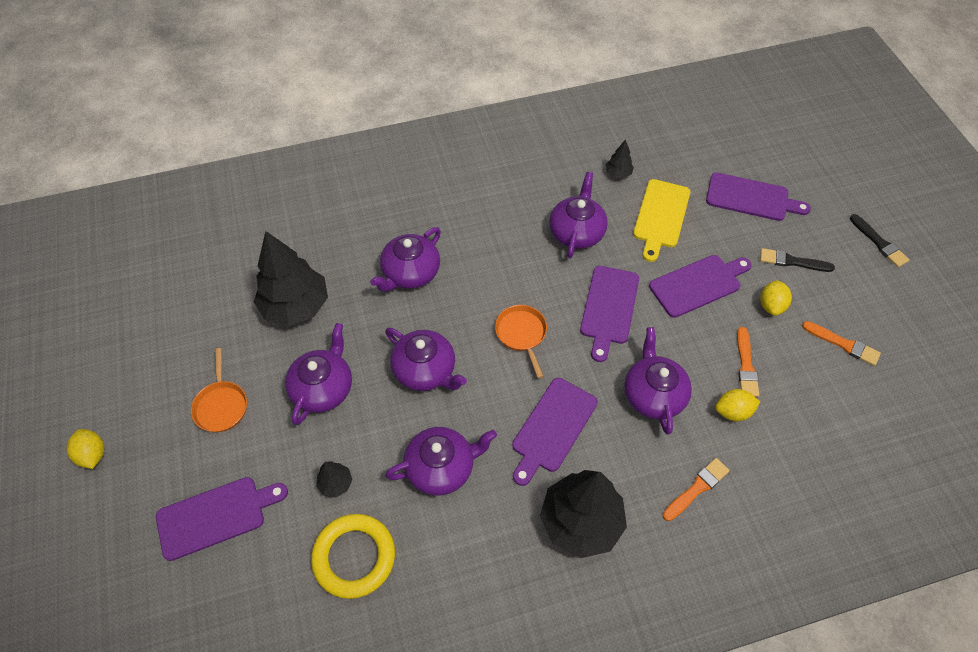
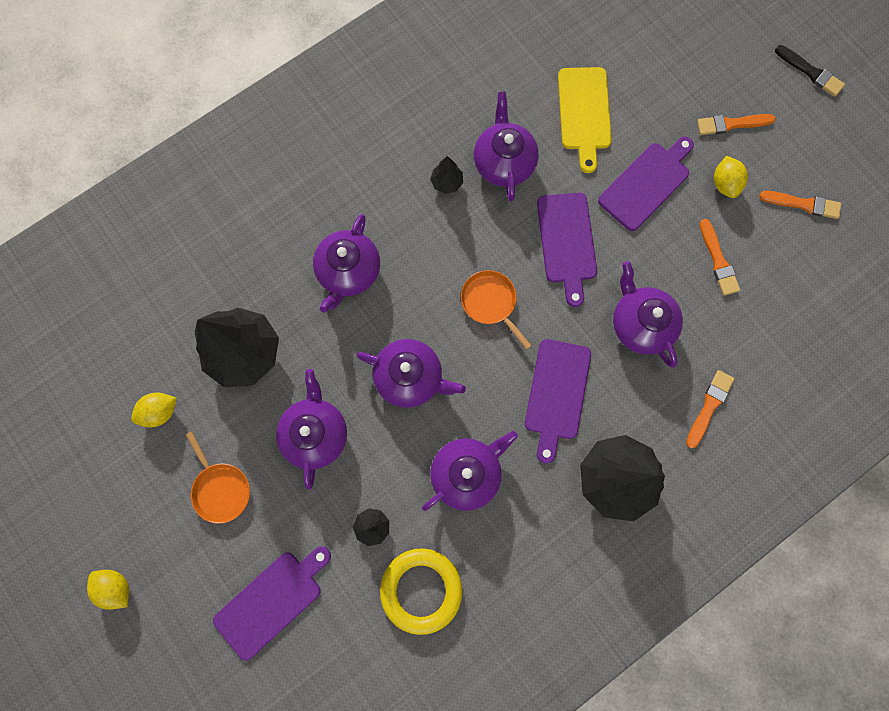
camera: 20 degrees left, 20 degrees up
(618, 173) = (522, 72): black tree -> black tree (447, 182)
(732, 411) = (719, 315): yellow lemon -> yellow lemon (160, 411)
(751, 198) = (670, 58): purple cutting board -> none
(792, 261) = (731, 124): black brush -> orange brush

